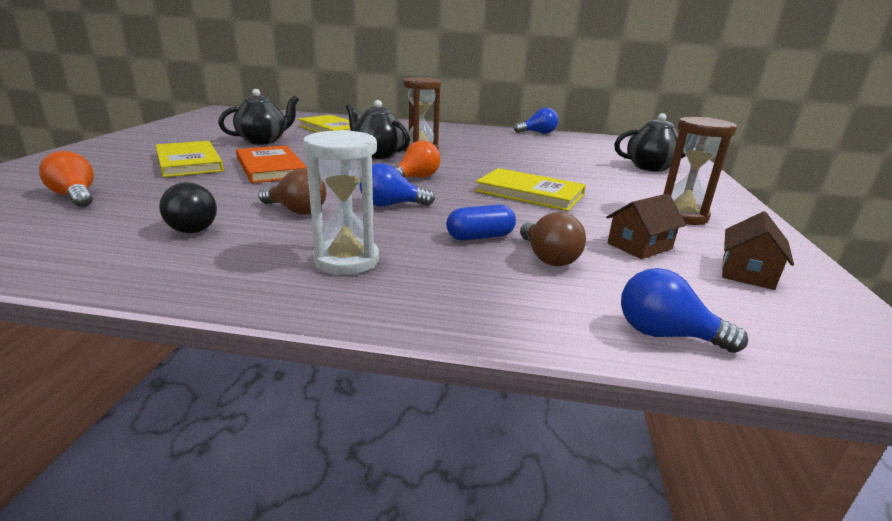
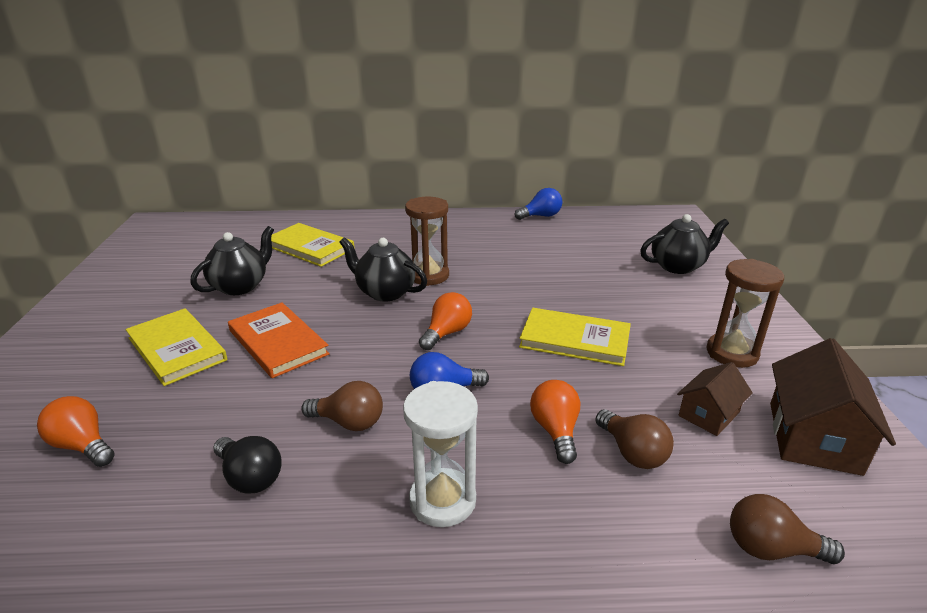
camera: 10 degrees left, 5 degrees up
(480, 237) = (555, 431): blue capsule -> orange light bulb
(665, 334) = (771, 549): blue light bulb -> brown light bulb
(747, 272) = (813, 437): brown house -> brown house, size x1.68

